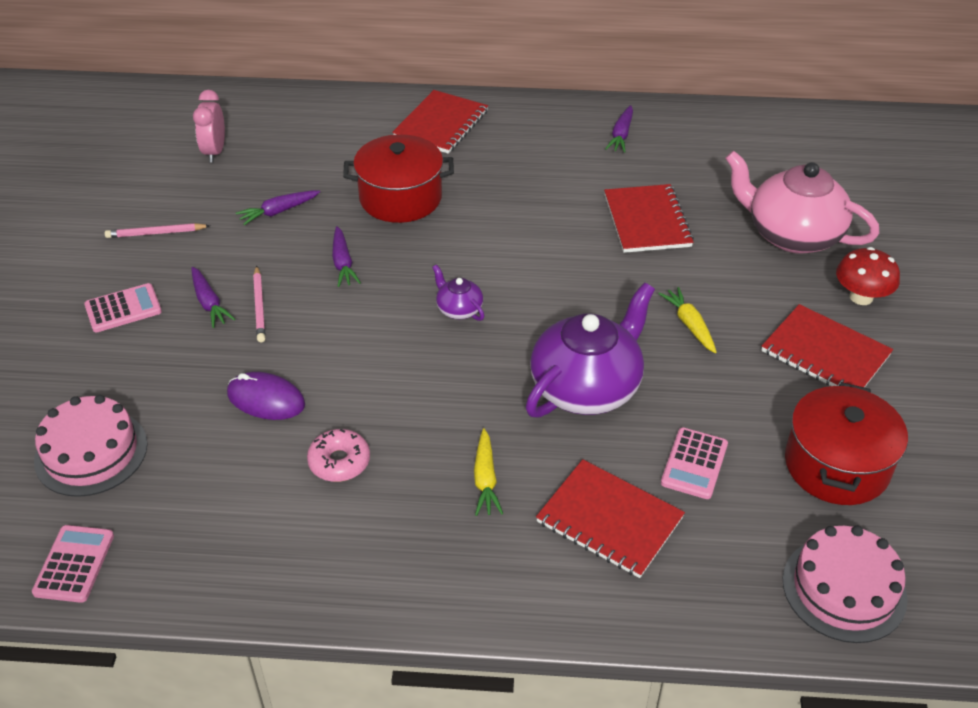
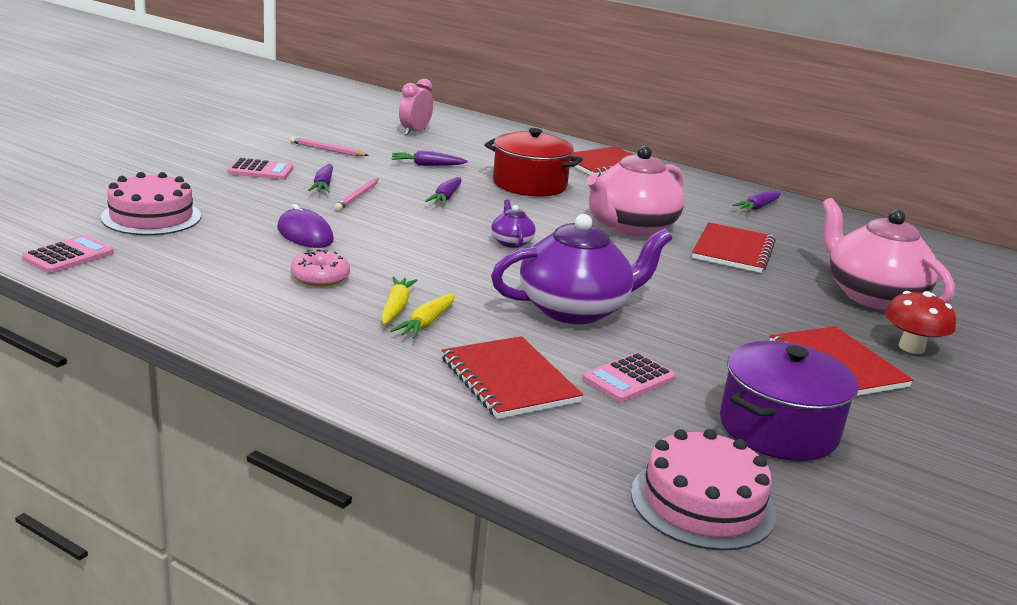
camera: 25 degrees right, 20 degrees down
(540, 227) = (631, 227): none -> pink teapot
(689, 325) = (712, 309): yellow carrot -> yellow carrot (396, 307)
(836, 465) = (778, 429): red pot -> purple pot

